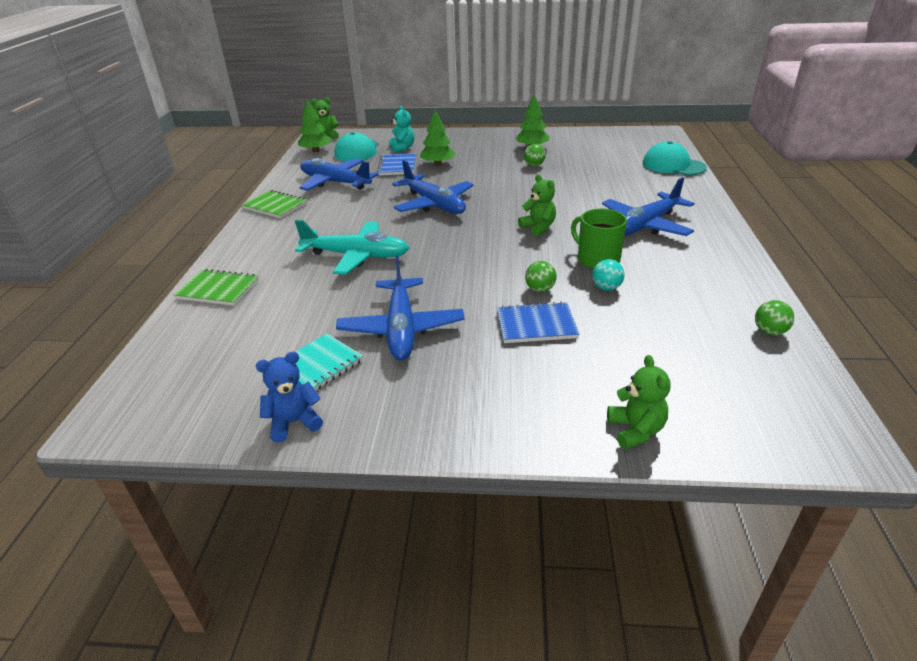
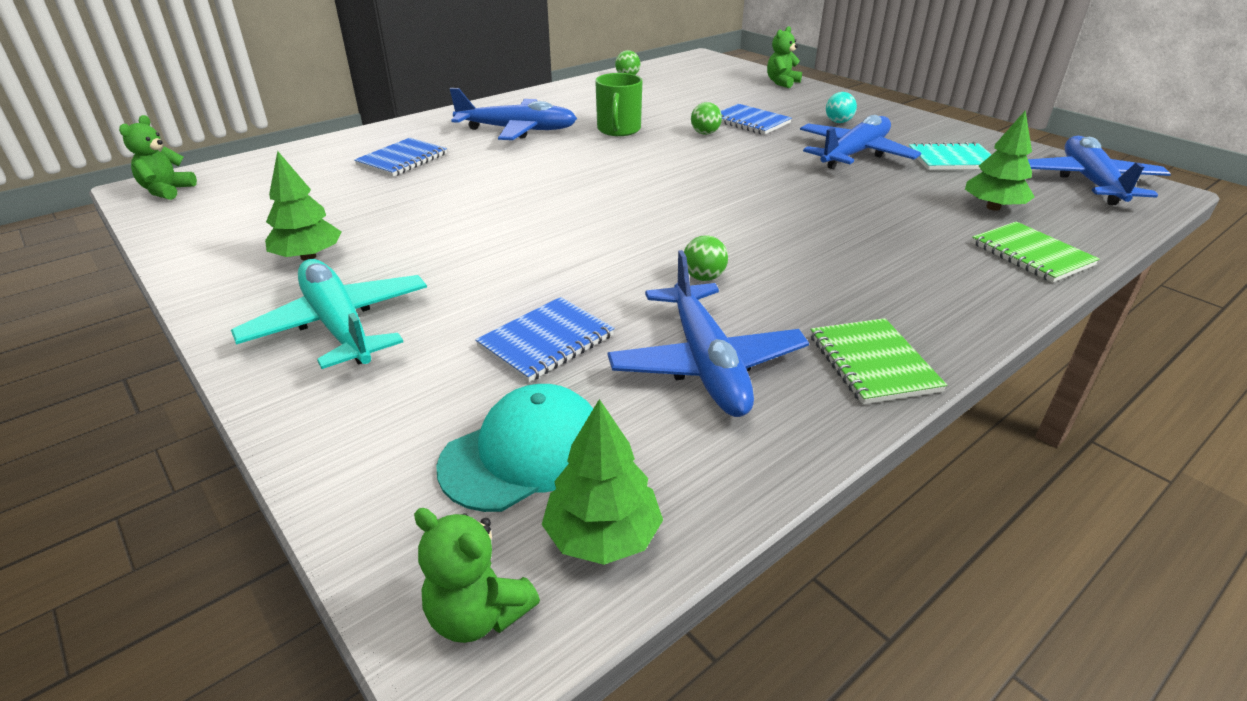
camera: 135 degrees left, 0 degrees up
(294, 422) = (987, 143): blue teddy bear -> none
(356, 256) = (825, 220): turquoise plane -> turquoise plane (339, 325)
(402, 148) = (439, 394): turquoise teddy bear -> none
(434, 204) = (636, 238): blue plane -> blue plane (1090, 182)
(437, 164) = (485, 305): green tree -> green tree (993, 207)
(534, 165) = (399, 227): green ball -> green ball (703, 277)
(538, 228) = (598, 165): green teddy bear -> green teddy bear (167, 191)
(606, 288) = (658, 117): turquoise ball -> turquoise ball (838, 122)
(630, 182) = (402, 160): none -> blue notebook
(673, 165) = (311, 154): turquoise cap -> none

